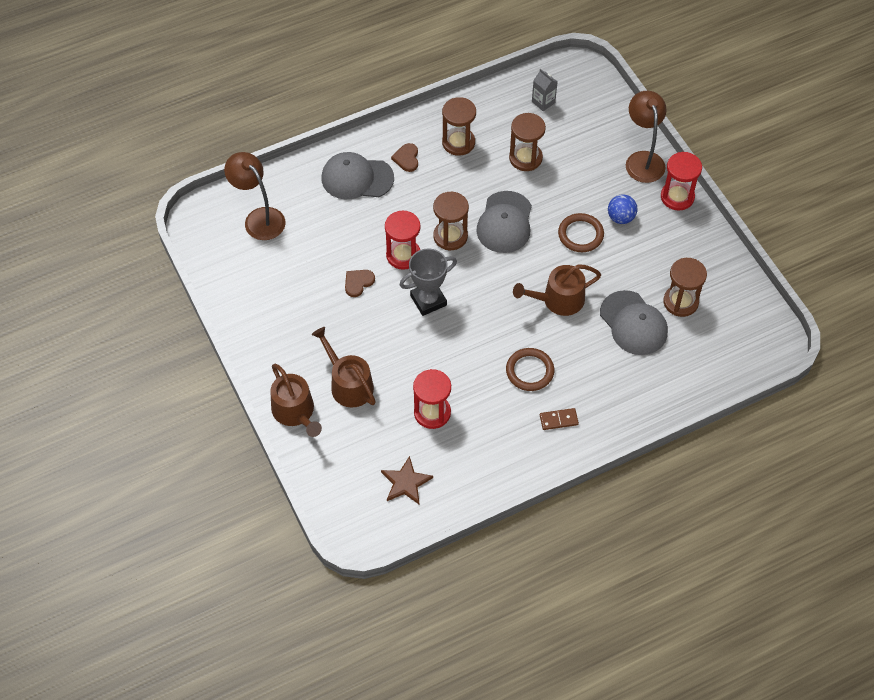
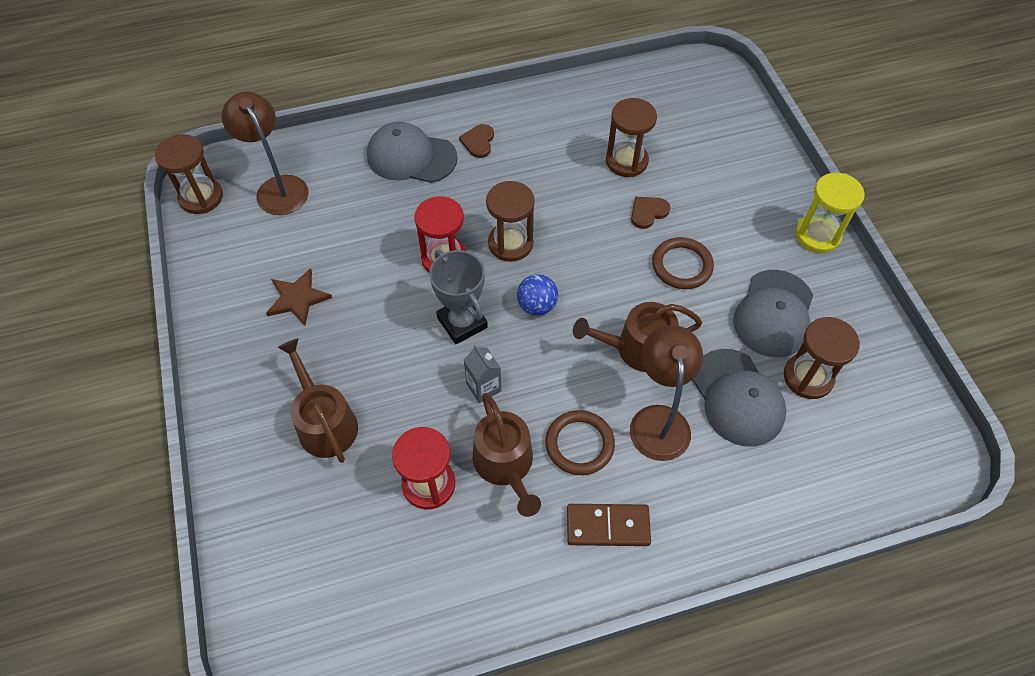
camera: 10 degrees right, 0 degrees up
(295, 412) = (241, 451): brown watering can -> brown watering can (505, 464)
(358, 283) = (377, 285): brown heart -> brown heart (648, 212)
(406, 482) = (363, 588): brown star -> brown star (297, 298)
(428, 300) = (462, 323): grey trophy -> grey trophy turned 75 degrees clockwise
(458, 142) = (546, 132): brown hourglass -> brown hourglass (201, 197)
(505, 222) = (585, 236): grey cap -> grey cap (774, 314)
(543, 102) = (660, 100): grey carton -> grey carton (483, 387)
(558, 420) = (608, 526): brown domino -> brown domino, size x1.52
(621, 217) = (738, 251): blue ball -> blue ball (537, 306)
(643, 160) = (777, 183): brown lamp -> brown lamp (658, 420)
(677, 197) = (817, 235): red hourglass -> yellow hourglass

